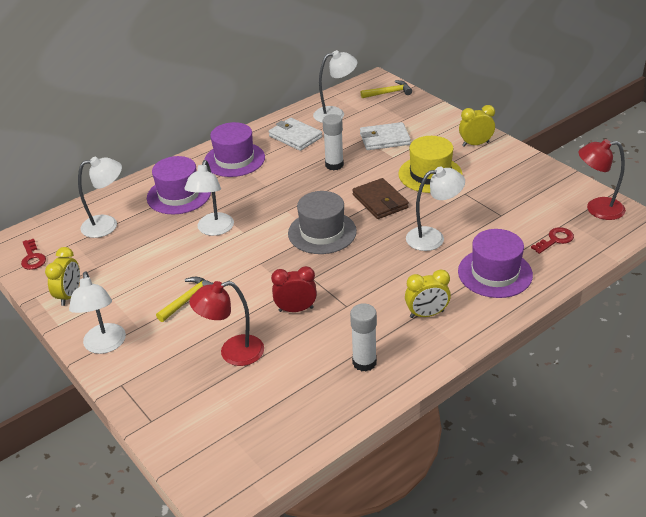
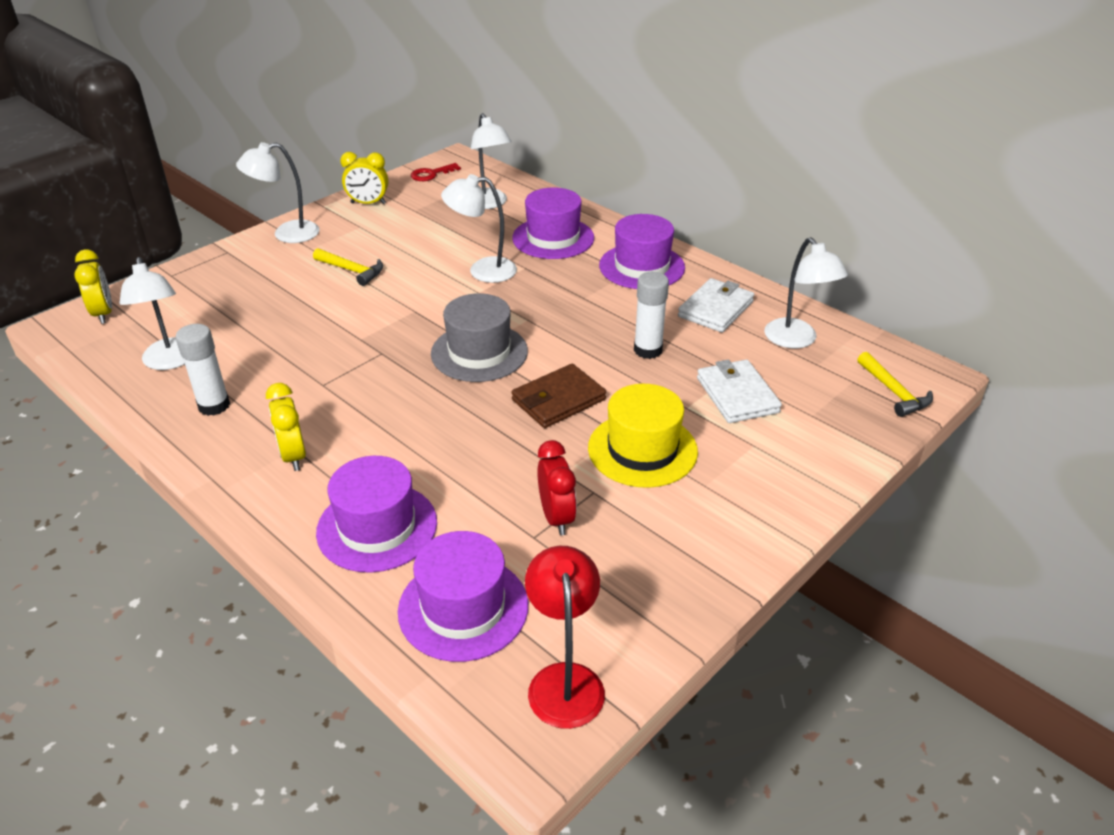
camera: 80 degrees right, 0 degrees up
(232, 353) = (256, 310): red lamp -> none
(296, 309) = (322, 345): red clock -> red clock (556, 517)
(433, 237) = (468, 457): white lamp -> white lamp (170, 361)
(475, 144) = (755, 504): yellow clock -> yellow clock (103, 314)
(555, 240) = (463, 608): red key -> purple hat

